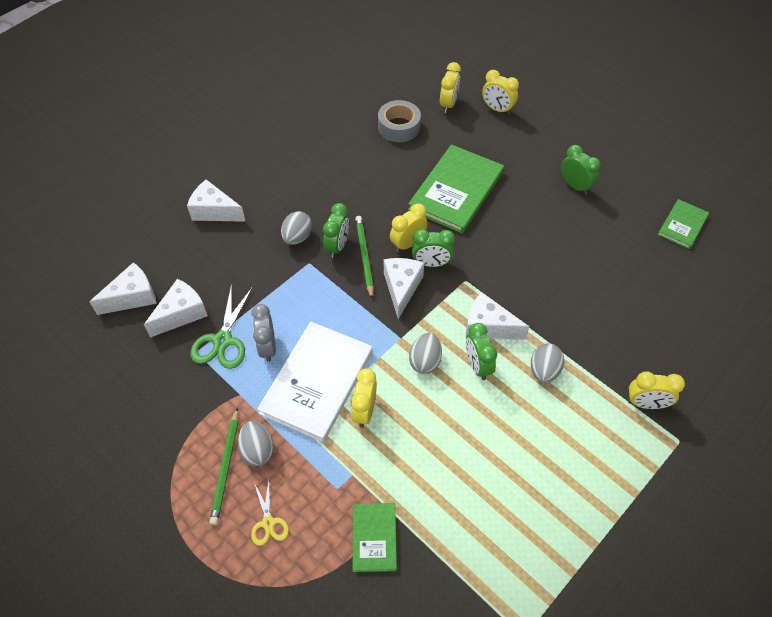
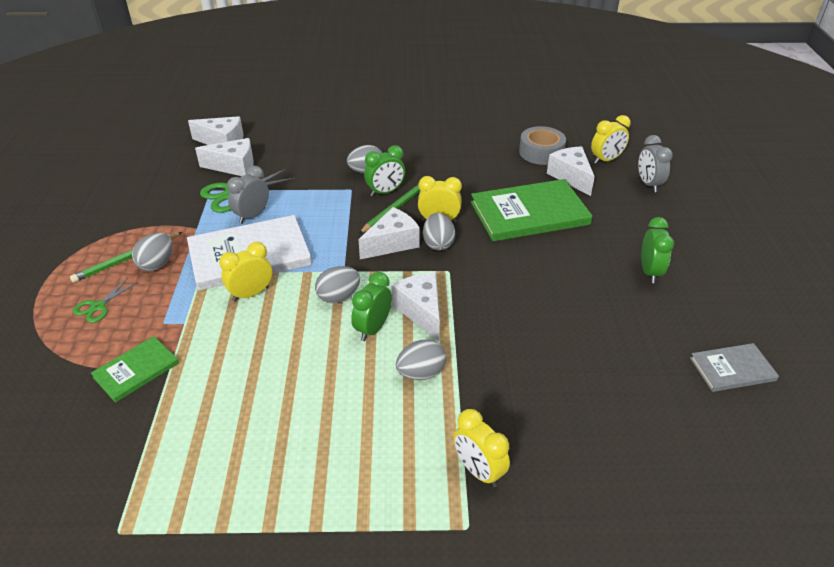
camera: 45 degrees right, 15 degrees down
(214, 211) = (336, 129): white cheese -> white cheese (571, 177)
(268, 523) = (98, 307): yellow scissors -> green scissors
(431, 263) = (438, 244): green clock -> grey egg
(497, 109) = (648, 184): yellow clock -> grey clock
(682, 225) = (732, 369): green book -> grey book

